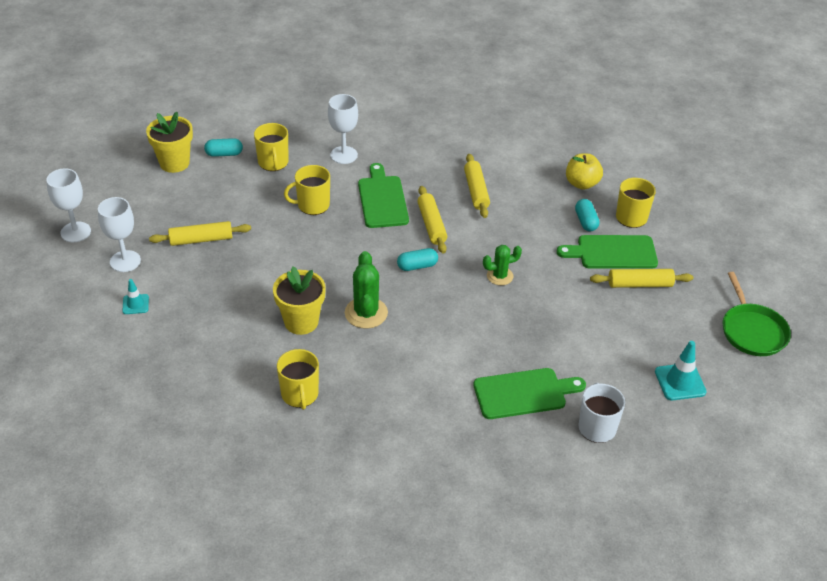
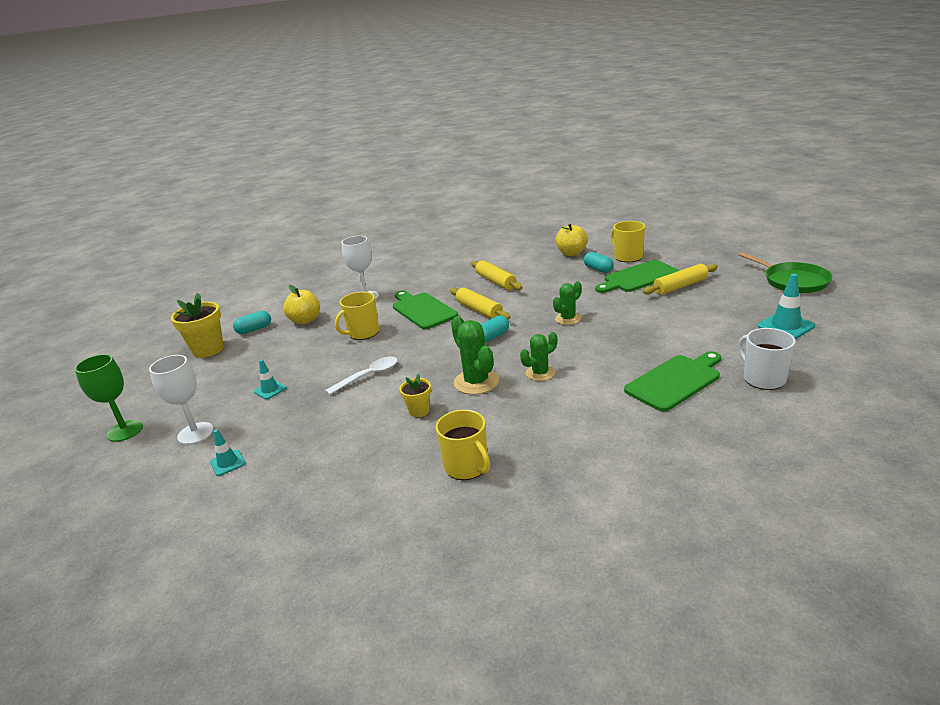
camera: 20 degrees left, 15 degrees down
(75, 232) = (125, 431): white goblet -> green goblet
(201, 240) = (270, 390): yellow rolling pin -> turquoise traffic cone
(273, 162) = (305, 320): yellow mug -> yellow apple
(286, 262) = (368, 376): none -> white spoon
(301, 322) = (419, 411): yellow flower pot -> yellow flower pot, size x0.55
(424, 329) = (540, 373): none -> green cactus

